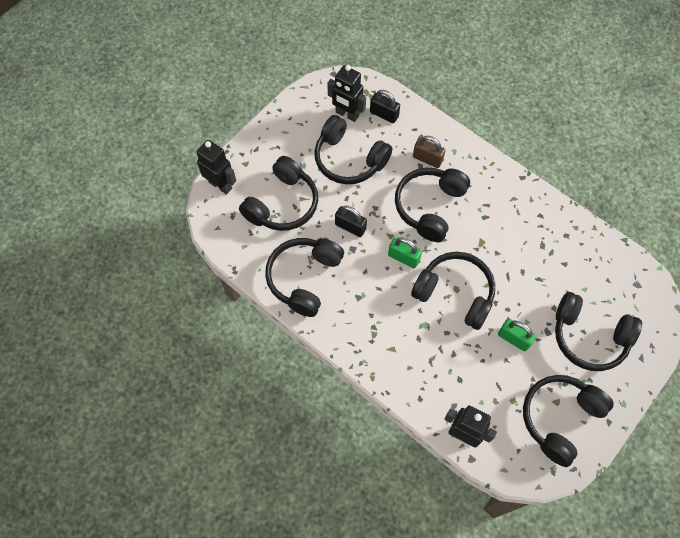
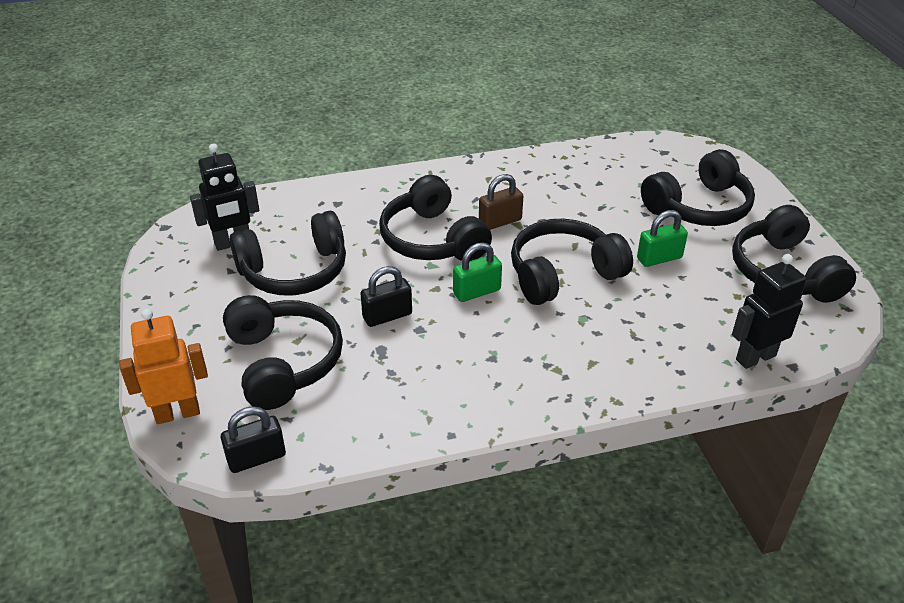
camera: 55 degrees left, 25 degrees down
(220, 185) = (177, 413): black robot -> orange robot
(304, 278) = (415, 397): black headphones -> none
(384, 114) = (272, 215): black padlock -> black padlock (256, 458)
(427, 159) = (370, 212): brown padlock -> brown padlock (500, 221)

